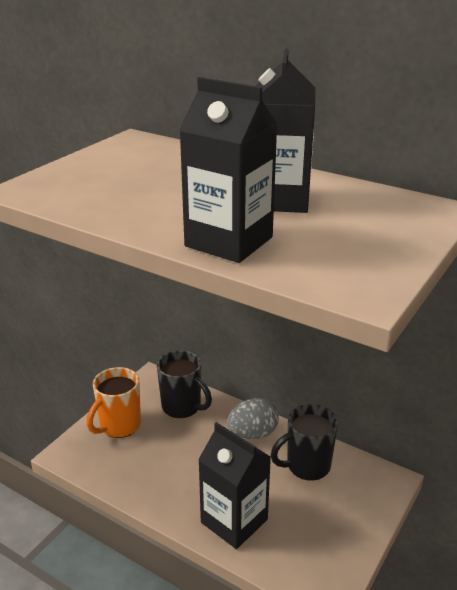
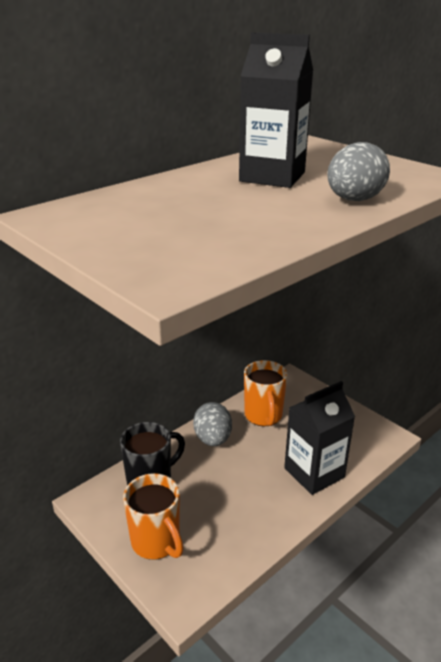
camera: 75 degrees left, 0 degrees up
(229, 242) = (354, 200): black carton -> grey egg
(306, 466) = (263, 416): black mug -> orange mug

